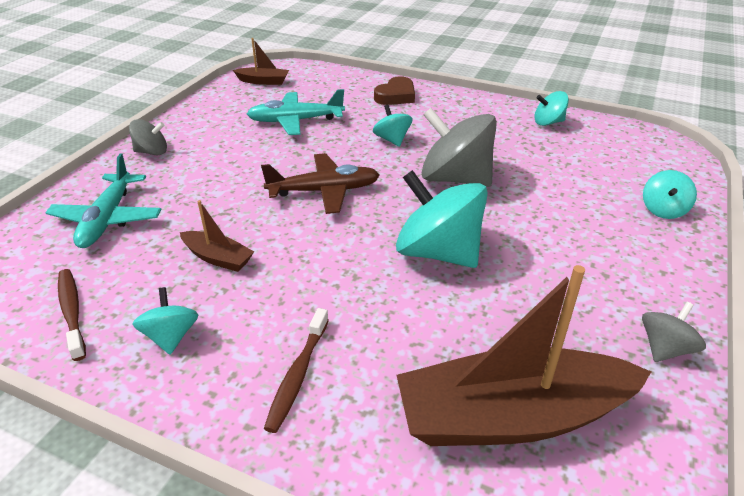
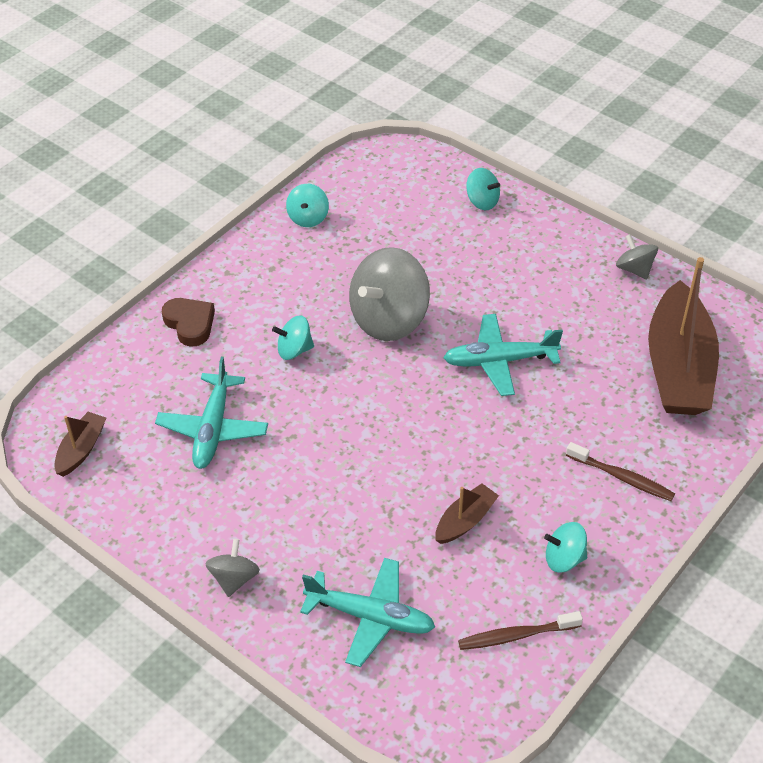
camera: 75 degrees left, 10 degrees up
(324, 191) = (377, 424): brown plane -> none
(438, 252) = (499, 361): turquoise spinning top -> turquoise plane

